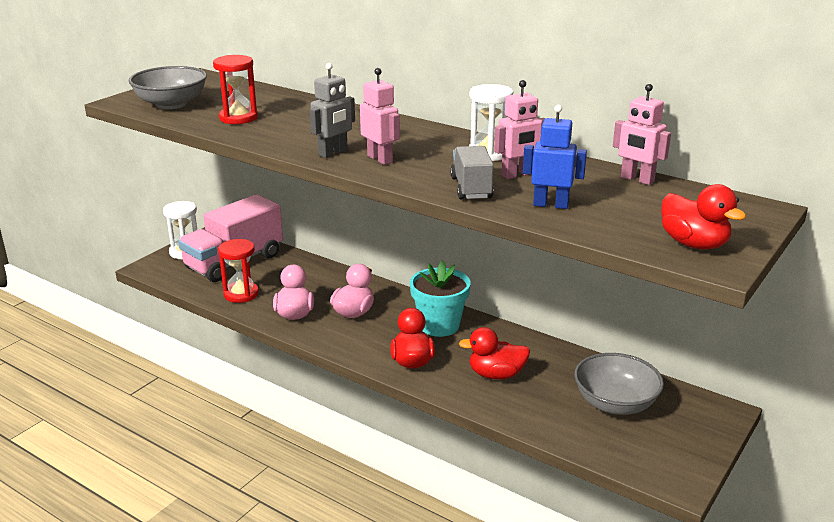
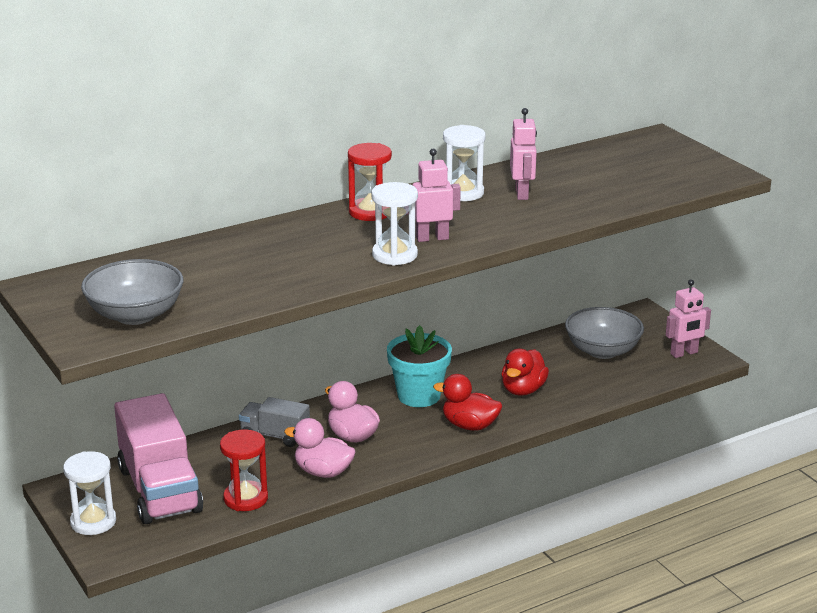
camera: 65 degrees left, 0 degrees up
(238, 118) = (234, 284): red hourglass -> red hourglass (370, 212)
(333, 153) = (394, 255): grey robot -> white hourglass
(471, 188) = (534, 217): grey truck -> grey truck (275, 435)
(550, 205) = (593, 197): blue robot -> none
(637, 179) = (570, 157): pink robot -> pink robot (684, 353)
(694, 244) = (696, 172): red duck -> none

